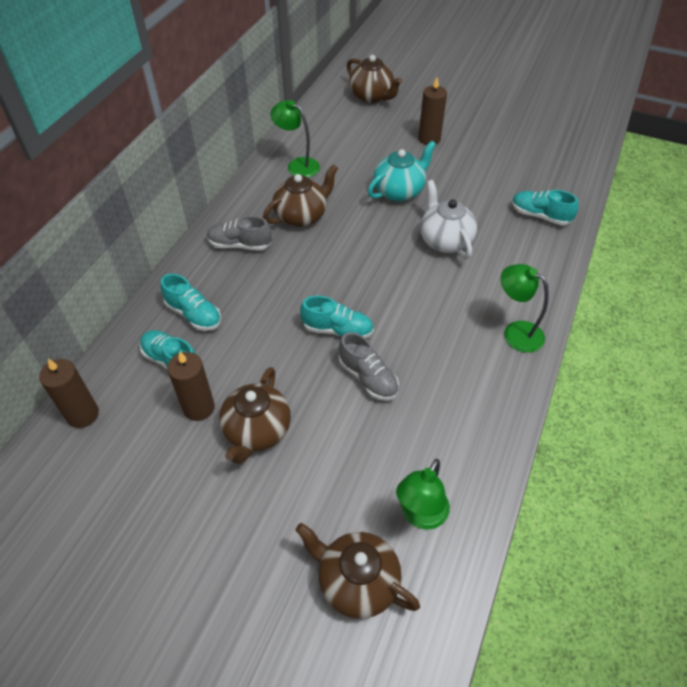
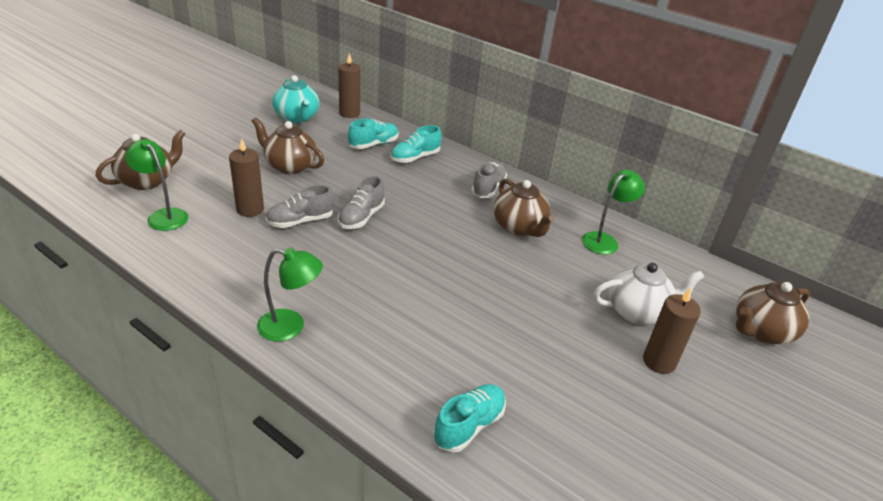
camera: 100 degrees right, 15 degrees down
(199, 408) = (326, 149): brown candle -> brown candle (250, 209)
(337, 330) = (361, 217): turquoise shoe -> grey shoe
(399, 191) = (547, 303): turquoise teapot -> turquoise teapot (297, 118)
(445, 241) = (450, 316): white teapot -> white teapot (638, 311)
(516, 332) = (291, 327): green lamp -> green lamp turned 45 degrees clockwise

